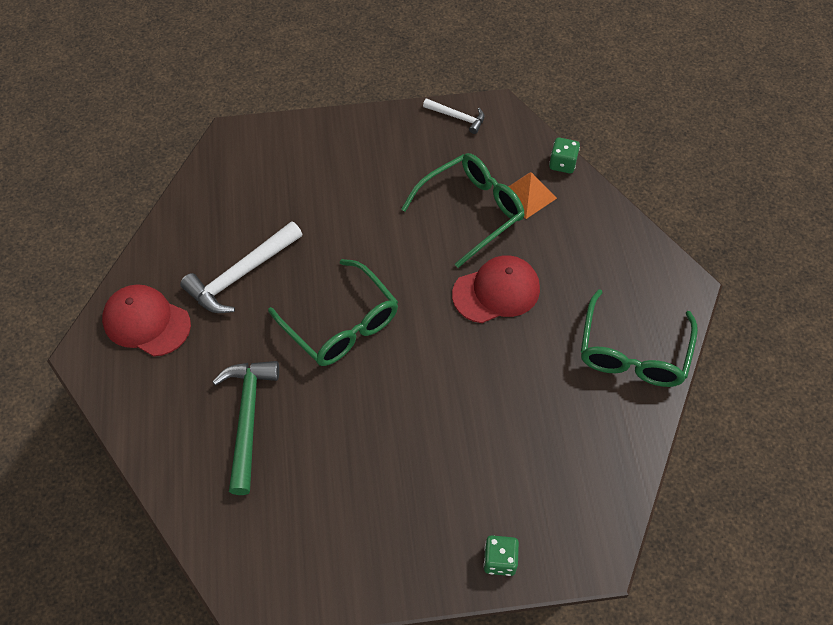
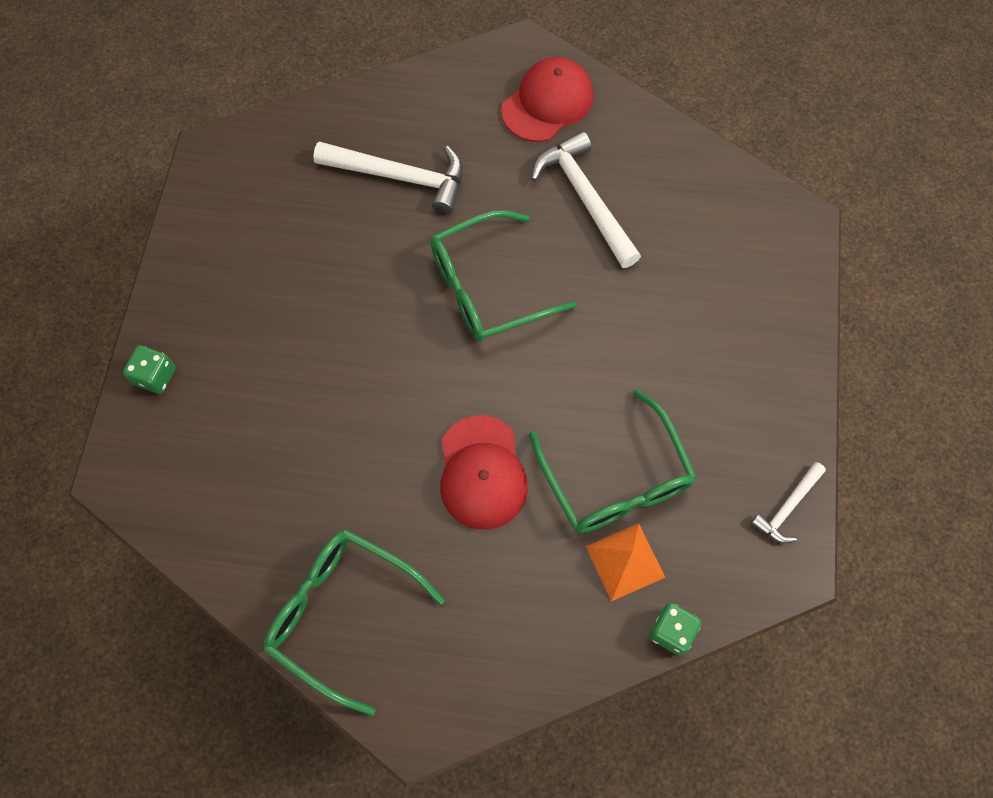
camera: 105 degrees right, 10 degrees up
(248, 418) = (400, 177): green hammer -> white hammer

